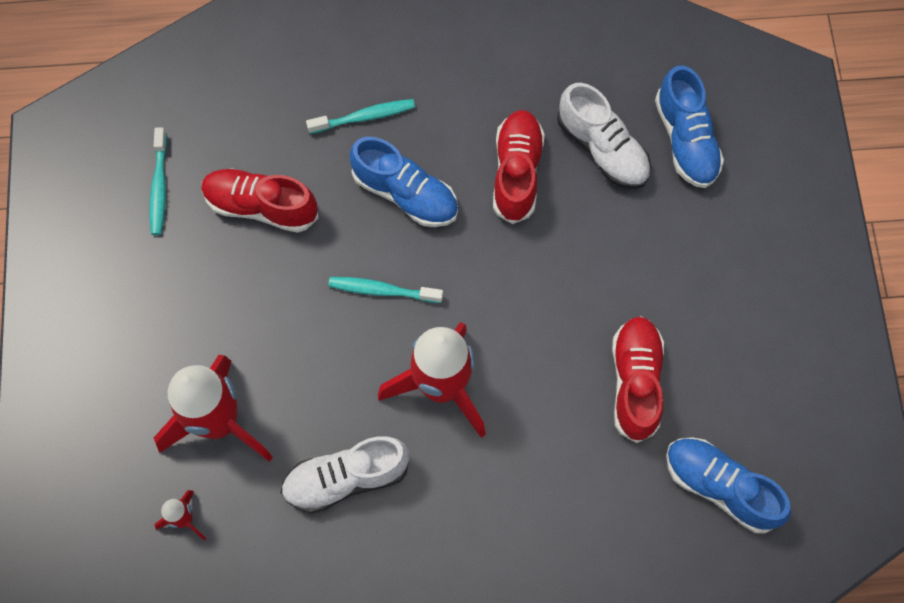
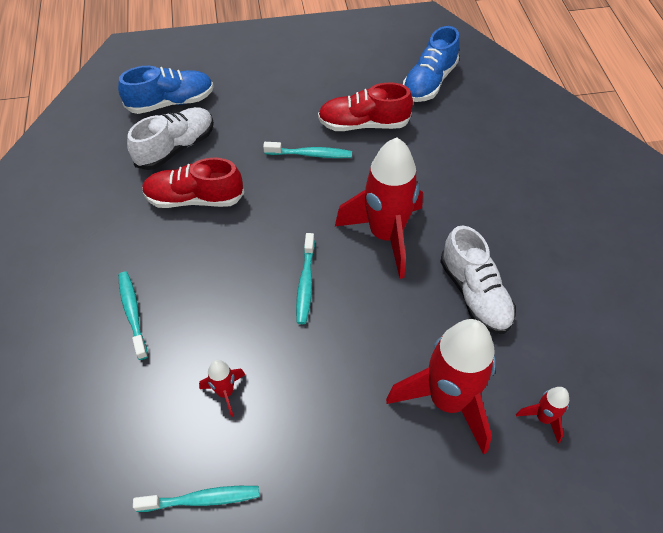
camera: 95 degrees left, 15 degrees down
(261, 206) = (225, 392): red shoe -> red rocket
(405, 194) = (213, 274): blue shoe -> none
(582, 309) = (310, 154): none -> turquoise toothbrush

